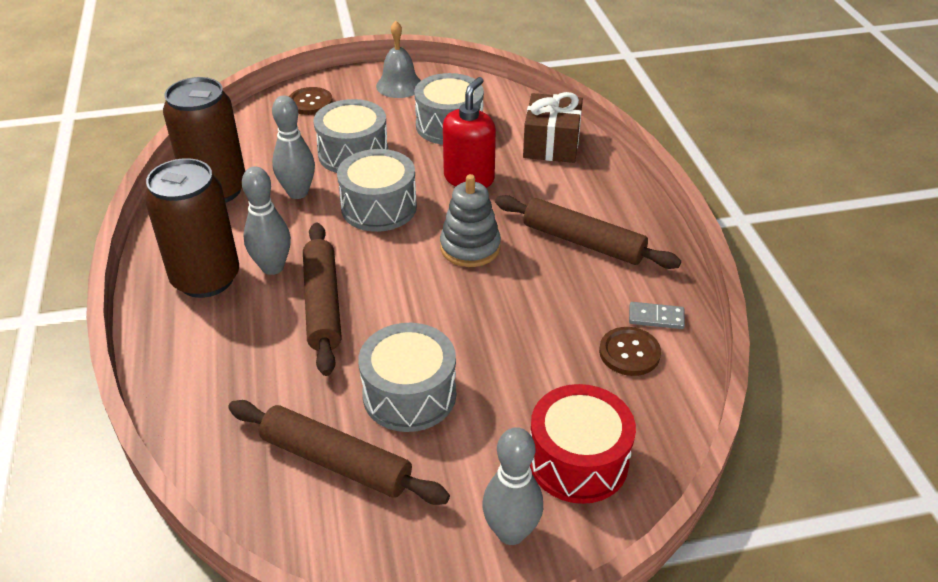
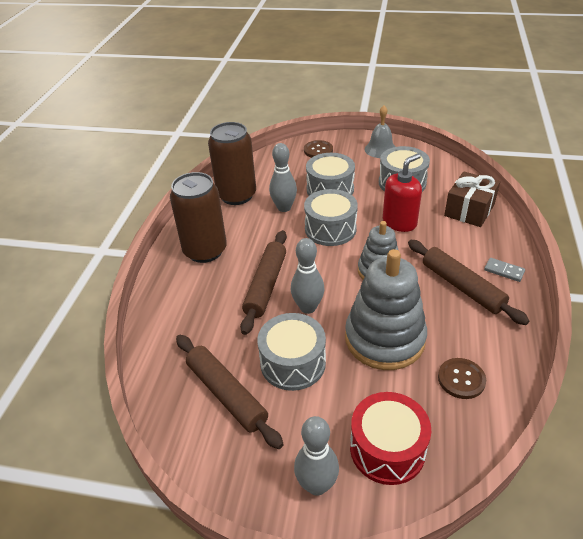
camera: 25 degrees right, 0 degrees up
(272, 267) = (247, 253): grey bowling pin -> grey bowling pin (308, 307)
(516, 330) = (384, 339): none -> grey stacking toy
(656, 317) = (493, 358): grey domino -> grey domino (504, 271)

